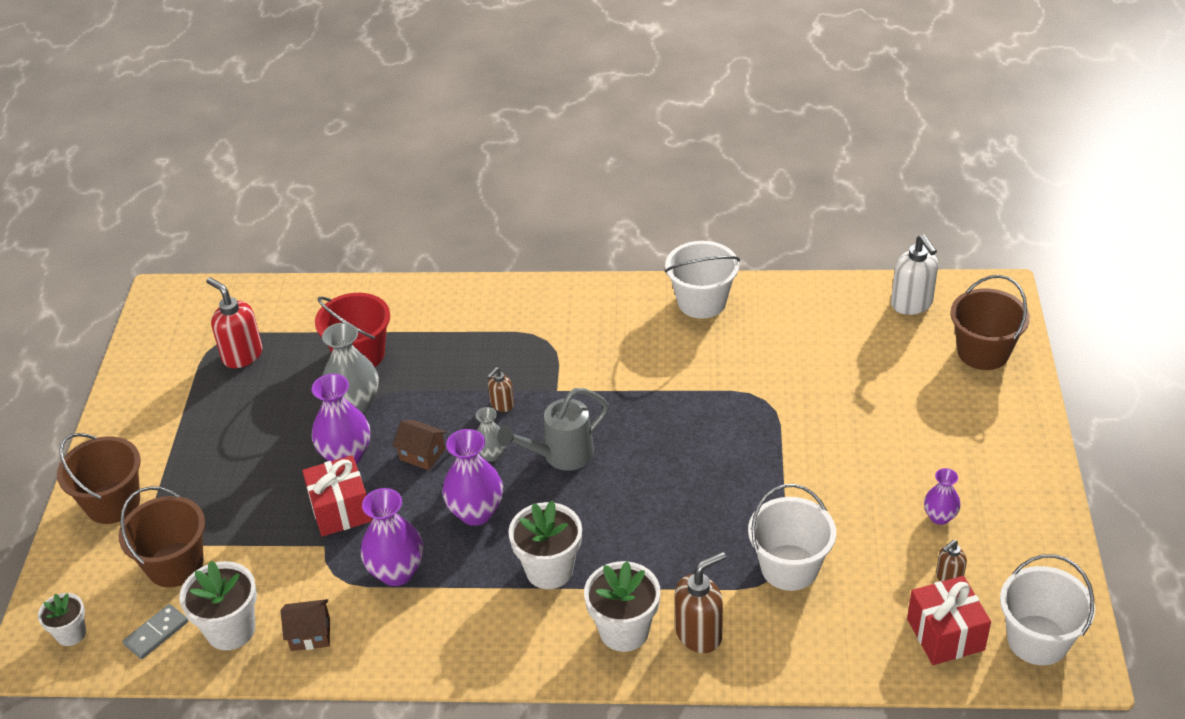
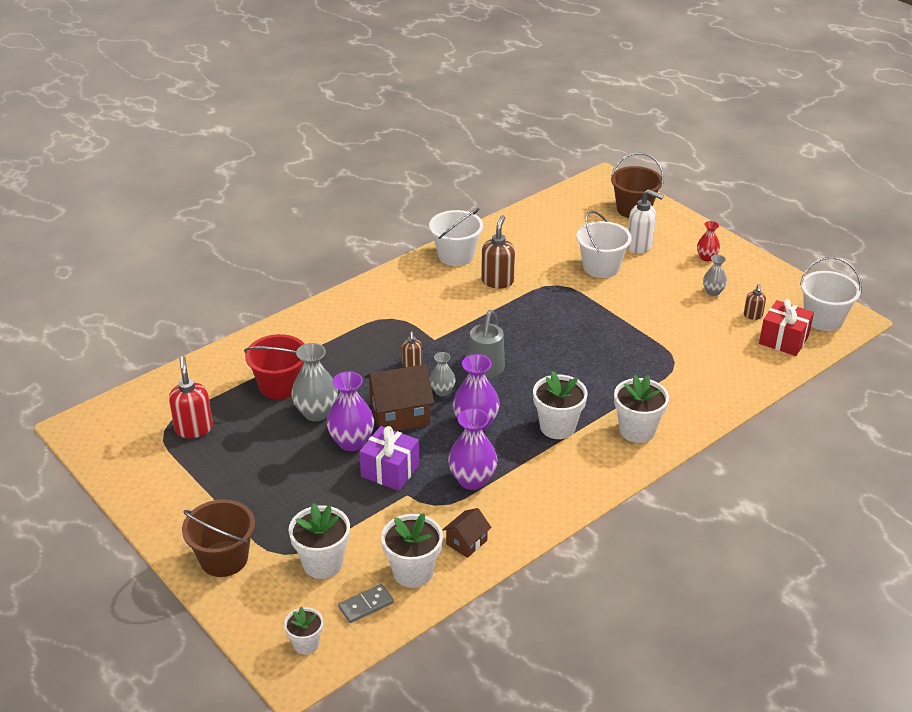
camera: 45 degrees left, 5 degrees down
(156, 633) = (366, 605): grey domino -> grey domino turned 60 degrees clockwise
(175, 565) = (322, 563): brown bucket -> white flower pot
(242, 355) = (194, 428): red soap dispenser -> red soap dispenser turned 75 degrees clockwise
(340, 509) = (390, 470): red gift -> purple gift
(422, 454) = (399, 414): brown house -> brown house, size x1.84
(699, 634) = (675, 409): brown soap dispenser -> brown soap dispenser (497, 281)
(789, 567) = (676, 353): white bucket -> white bucket (601, 267)
(912, 304) = (569, 204): white soap dispenser -> white soap dispenser (640, 246)
(939, 517) = (713, 292): purple vase -> grey vase
(992, 467) = (706, 257): none -> red vase

